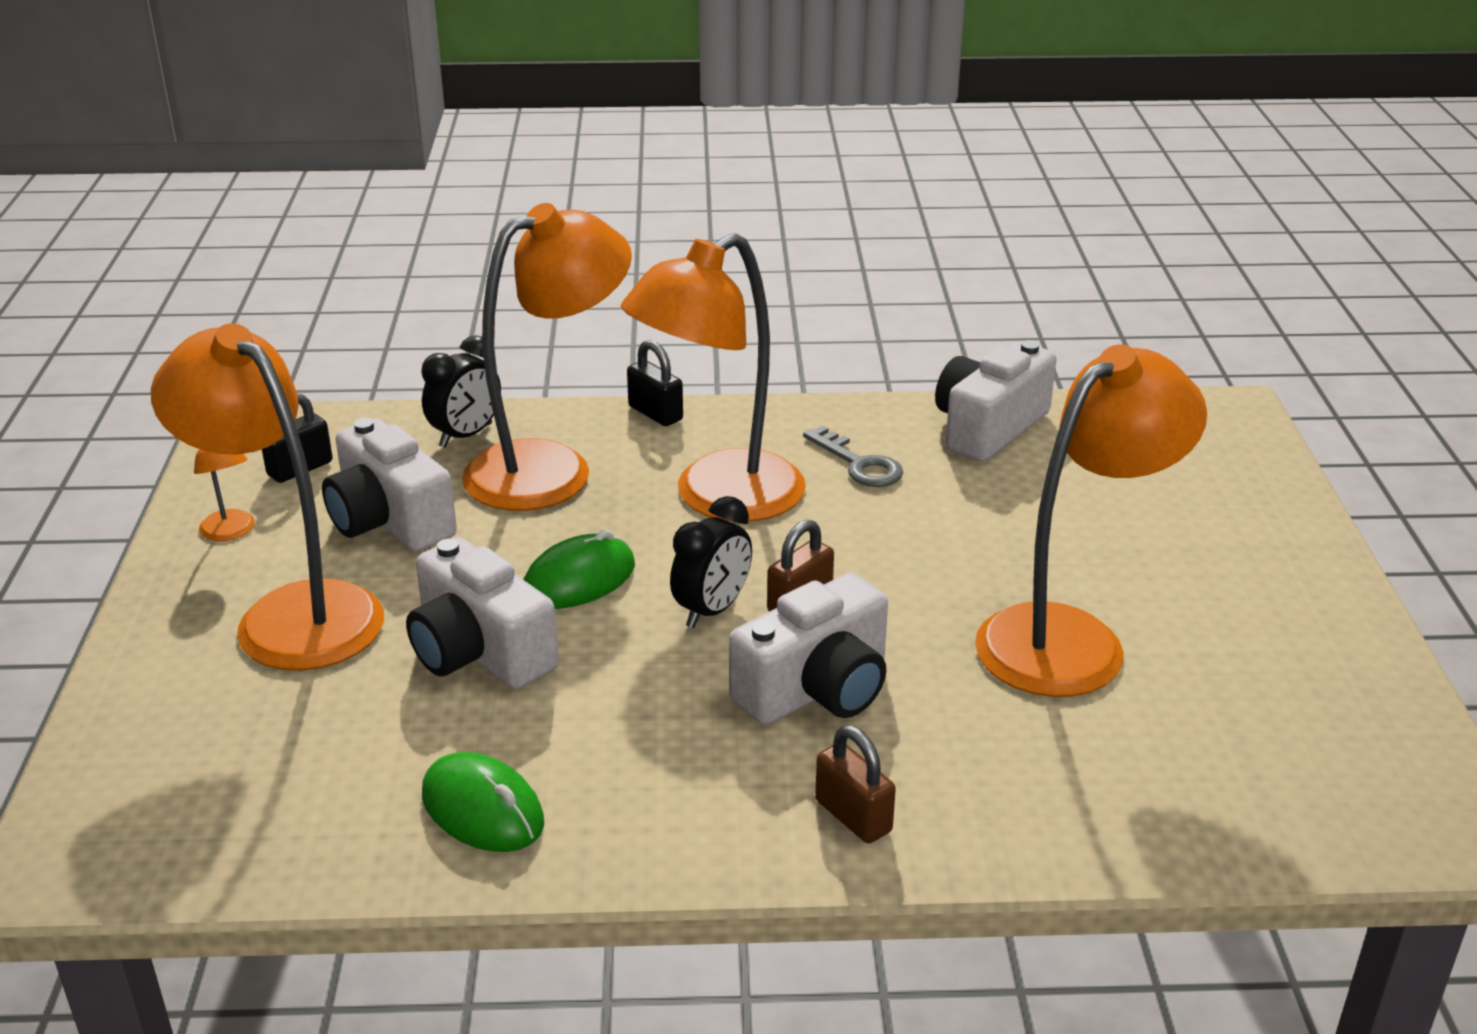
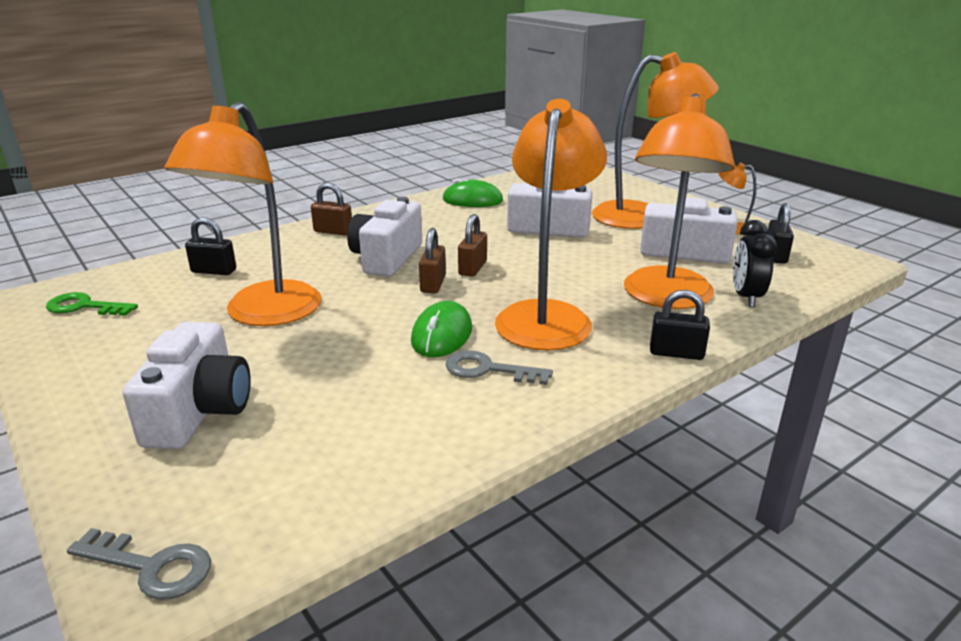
camera: 145 degrees right, 5 degrees down
(579, 579) = (554, 259): green mouse -> green mouse (442, 335)
(712, 610) = (472, 268): black clock -> brown padlock
(988, 428) = (416, 445): white camera -> white camera (199, 411)
(1125, 777) = (214, 271): none -> black padlock
(1231, 423) = (151, 566): none -> grey key
(1349, 764) = (85, 307): none -> green key

